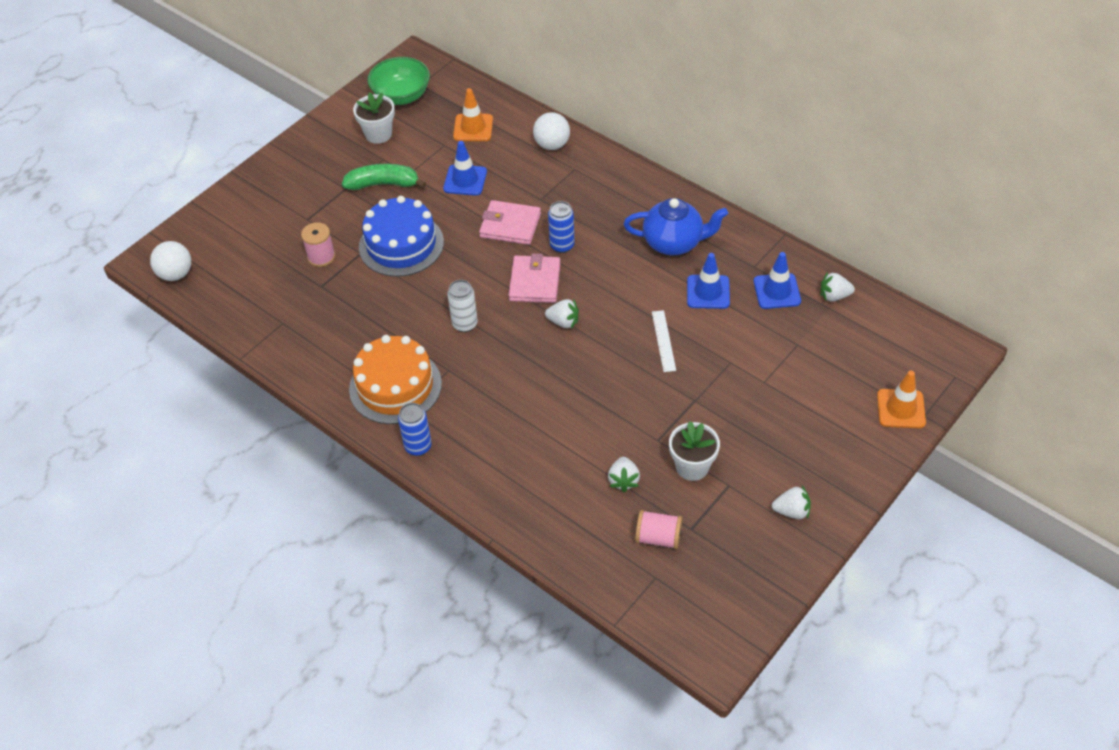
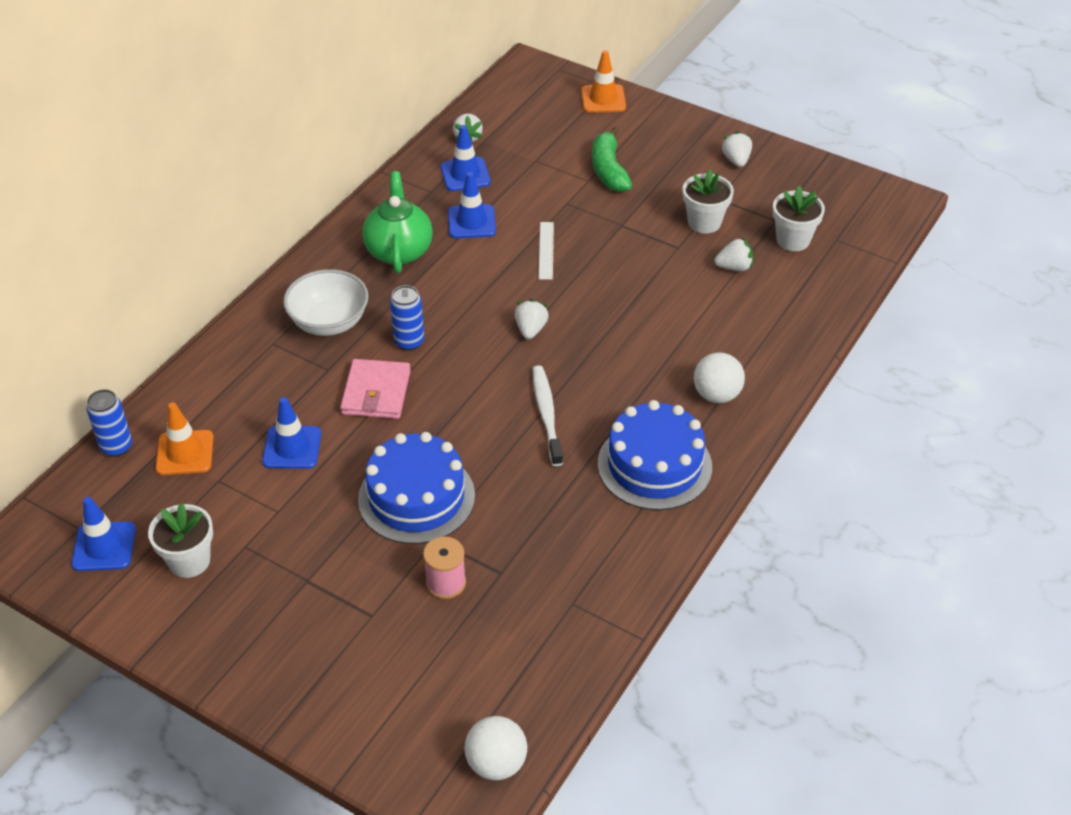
camera: 100 degrees left, 5 degrees down
(383, 184) = (298, 536): green banana -> green banana (608, 170)
(395, 386) = (654, 465): orange cake -> blue cake
(401, 96) = (104, 546): green bowl -> blue traffic cone
(418, 446) = (736, 431): blue can -> blue can (116, 447)
(465, 324) = (546, 414): white can -> white toothbrush
(535, 282) = (471, 360): pink wallet -> none
(552, 145) = (225, 368): white ball -> white ball (716, 395)
(592, 200) = (329, 322): none -> white bowl
(658, 538) = (793, 240): pink spool -> white flower pot
(663, 341) = (546, 250): white ruler -> white ruler turned 75 degrees counterclockwise
(674, 243) = (399, 251): blue teapot -> green teapot

